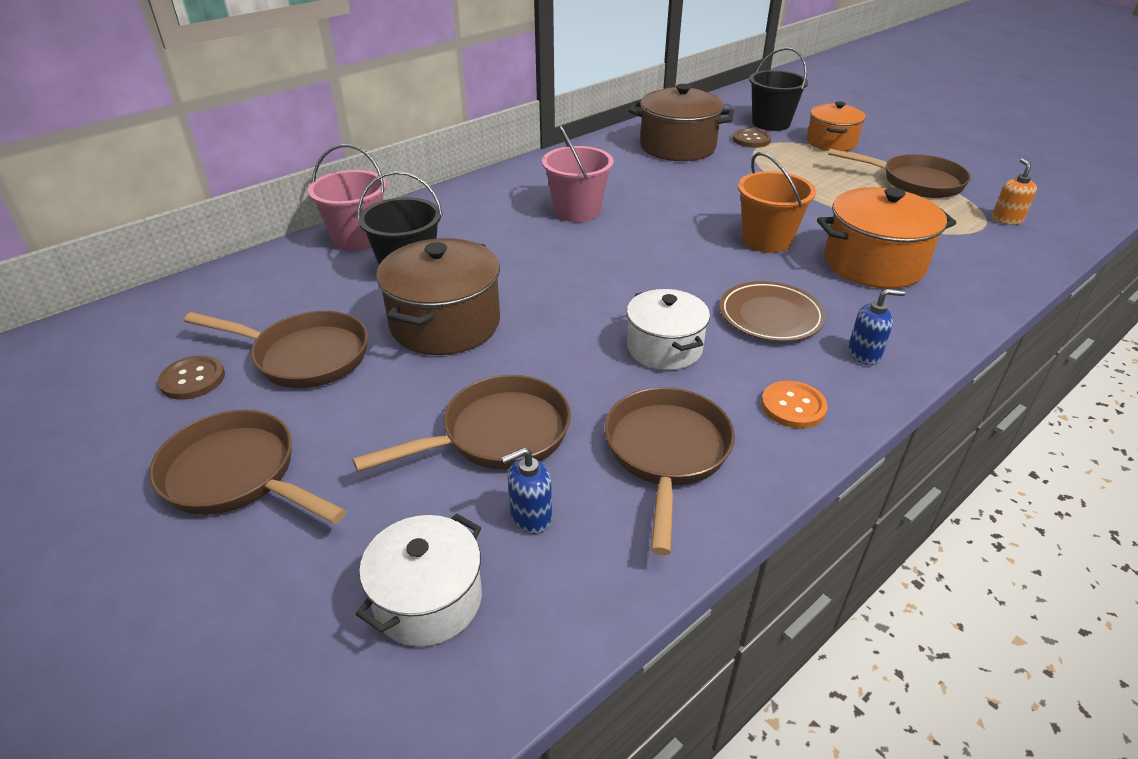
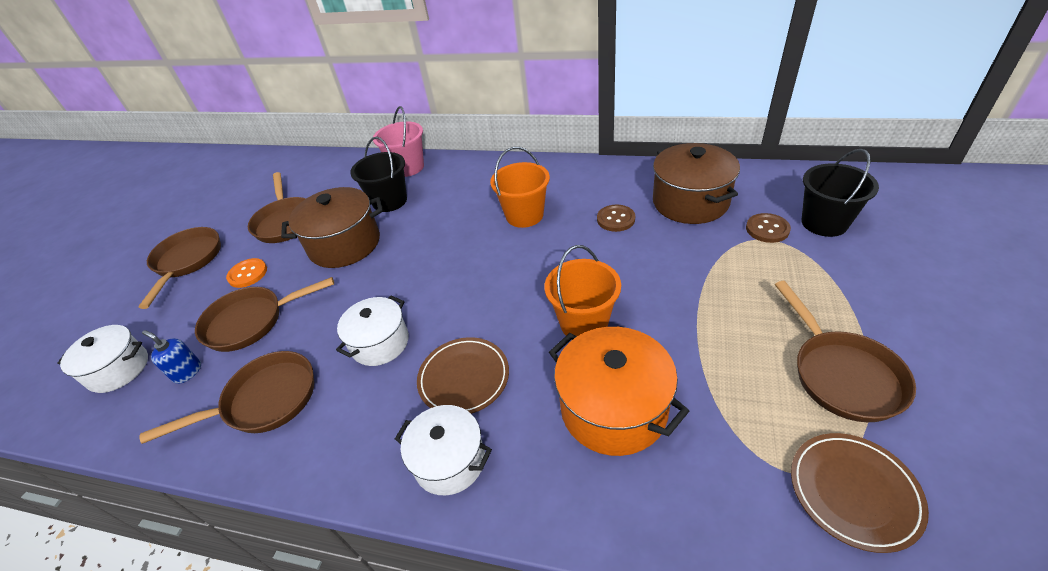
camera: 60 degrees right, 5 degrees up
(193, 379) = (250, 206): brown button -> brown button (616, 219)
(497, 435) = (251, 321): brown pan -> brown pan turned 135 degrees clockwise
(577, 211) = (524, 215): pink bucket -> orange bucket
(793, 406) = (349, 444): orange button -> orange button (248, 274)
(831, 142) = (845, 276): orange pot -> none
(864, 354) = (449, 461): blue soap dispenser -> white pot
(1006, 219) = (853, 492): orange soap dispenser -> brown plate

